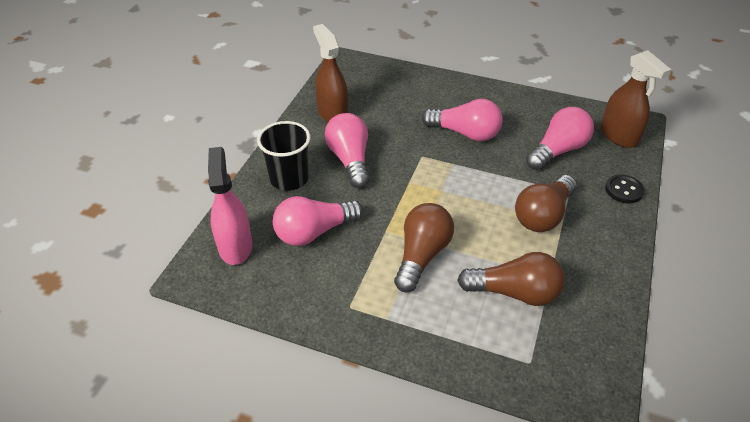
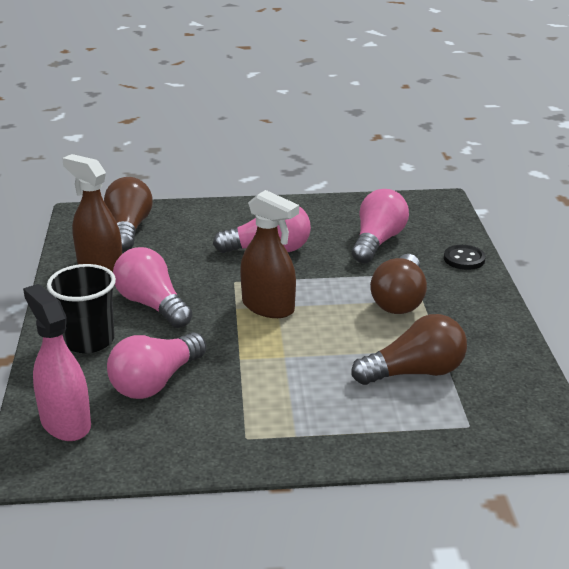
camera: 25 degrees left, 15 degrees down
(421, 255) = (295, 369): brown light bulb -> brown light bulb (128, 229)
(619, 136) = (430, 215): brown spray bottle -> brown spray bottle (268, 307)

